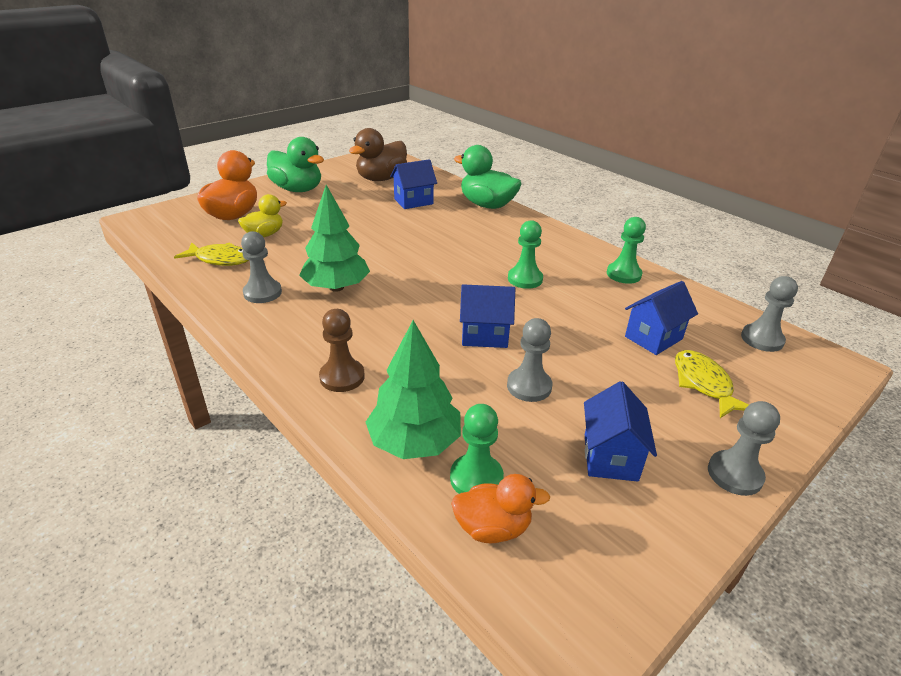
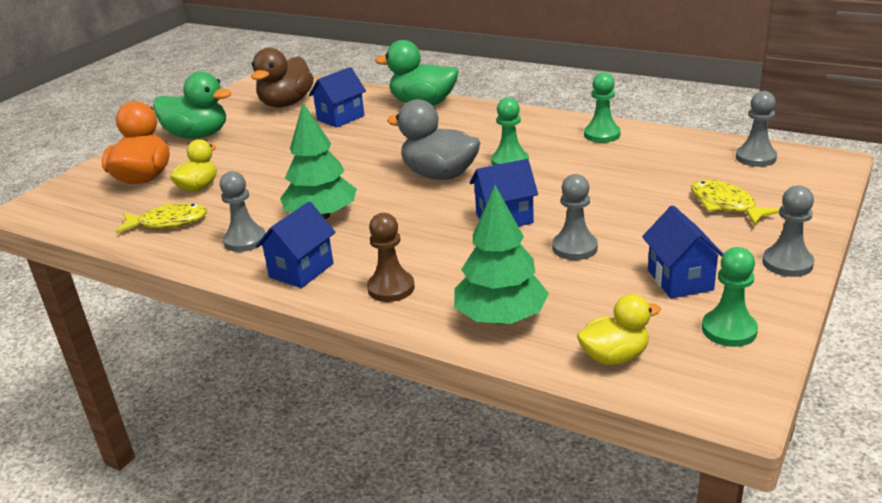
camera: 15 degrees left, 5 degrees down
(457, 275) = (439, 175): none -> grey duck
(476, 478) = (576, 327): green pawn -> green pawn (729, 330)
(492, 528) = (614, 357): orange duck -> yellow duck
(653, 338) = (661, 180): blue house -> blue house (301, 270)

